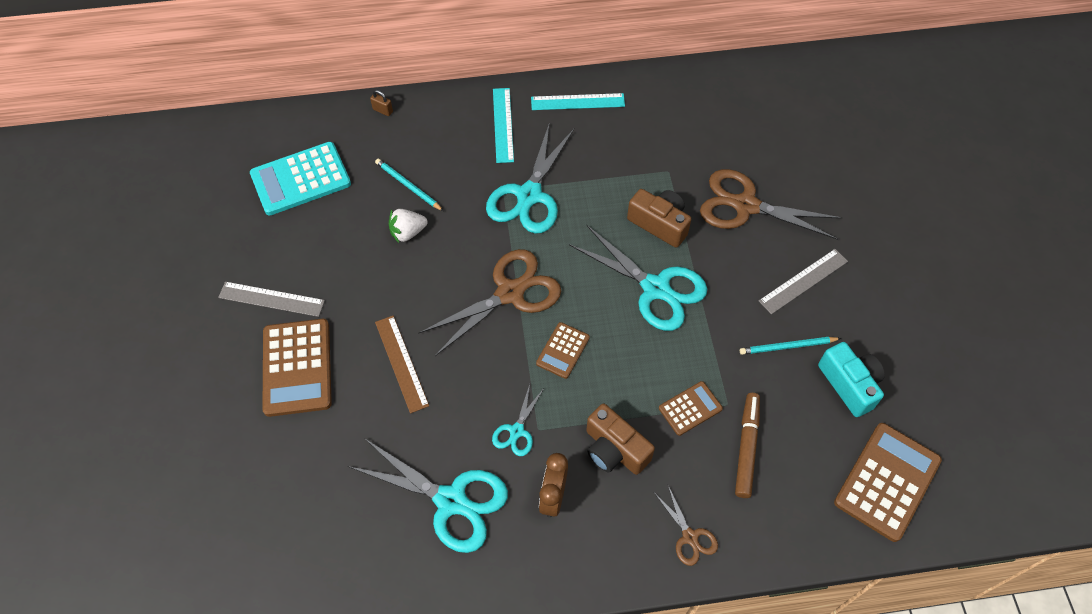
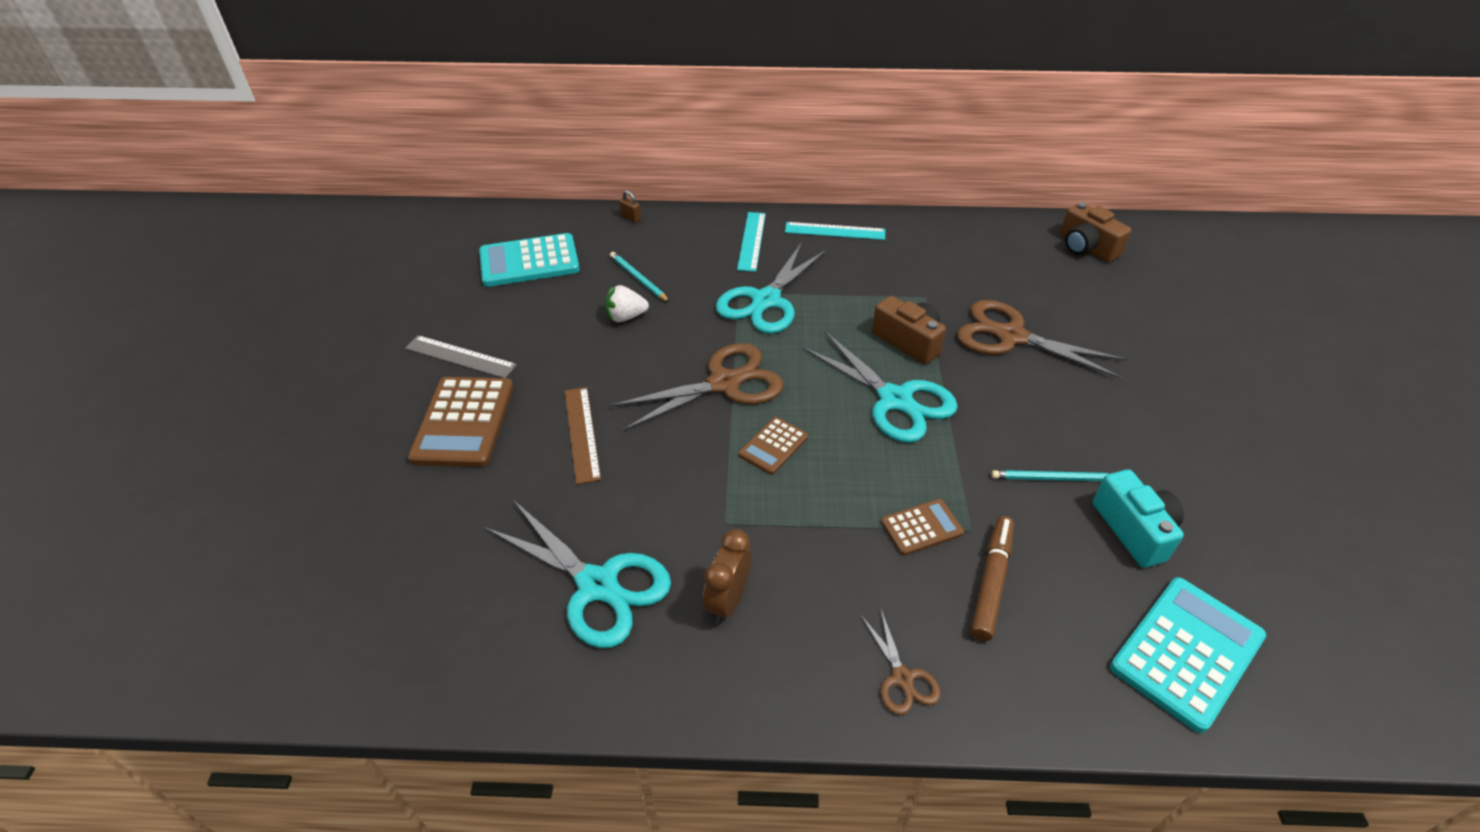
camera: 10 degrees right, 15 degrees down
(517, 431) = (699, 521): turquoise scissors -> none
(614, 449) = (817, 559): brown camera -> brown camera (1086, 248)
(803, 281) = (1077, 415): grey ruler -> none
(887, 481) = (1186, 652): brown calculator -> turquoise calculator

